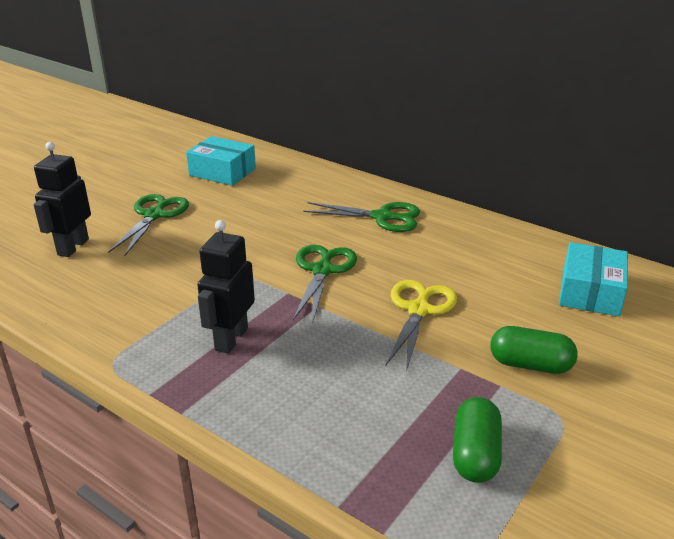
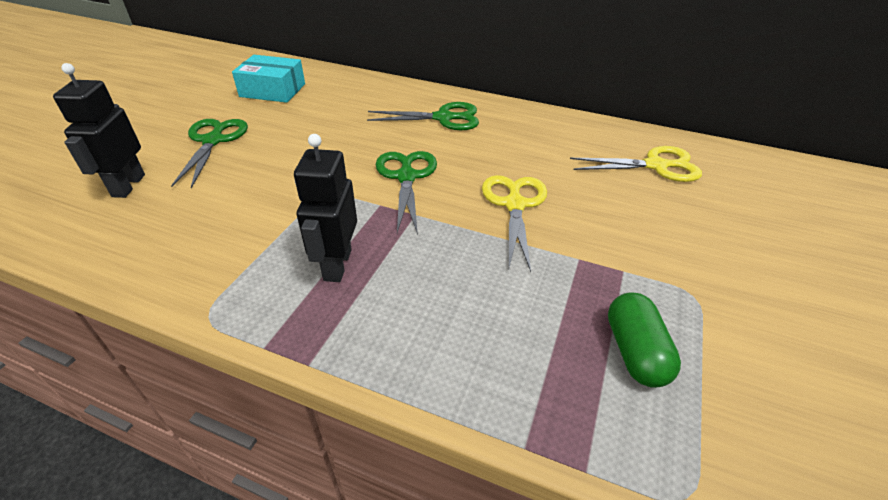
camera: 15 degrees left, 10 degrees up
(530, 365) = (639, 244): green capsule -> none
(590, 292) = (655, 166): turquoise box -> yellow scissors

